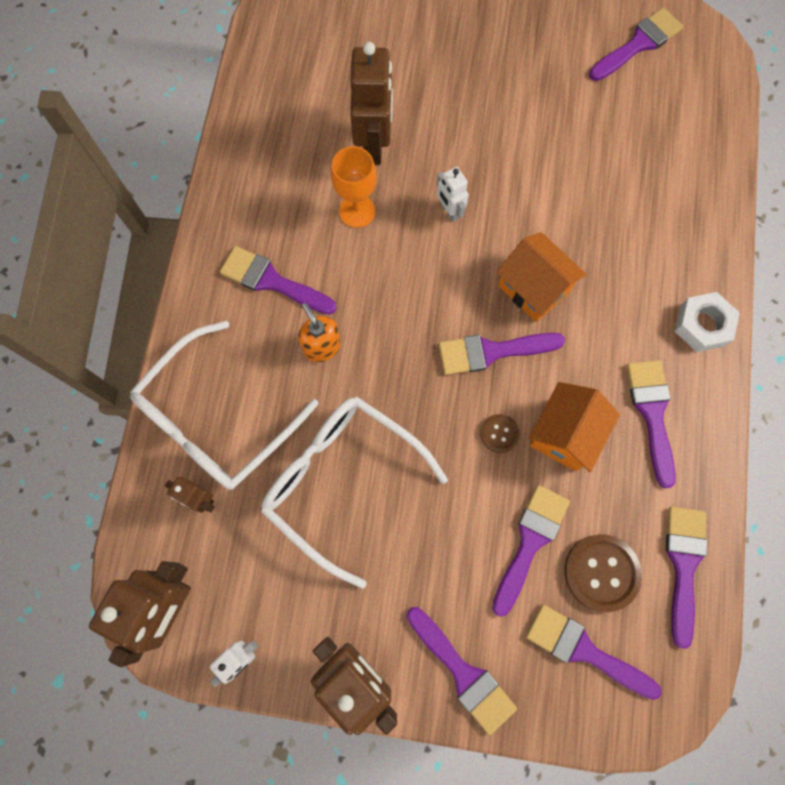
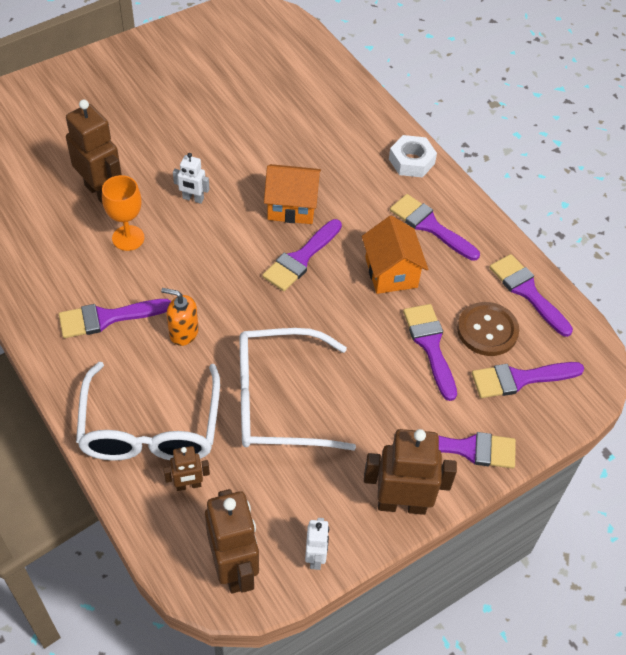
camera: 45 degrees left, 20 degrees down
(499, 433) = (351, 300): brown button -> none
(638, 44) = (224, 38): purple brush -> none

